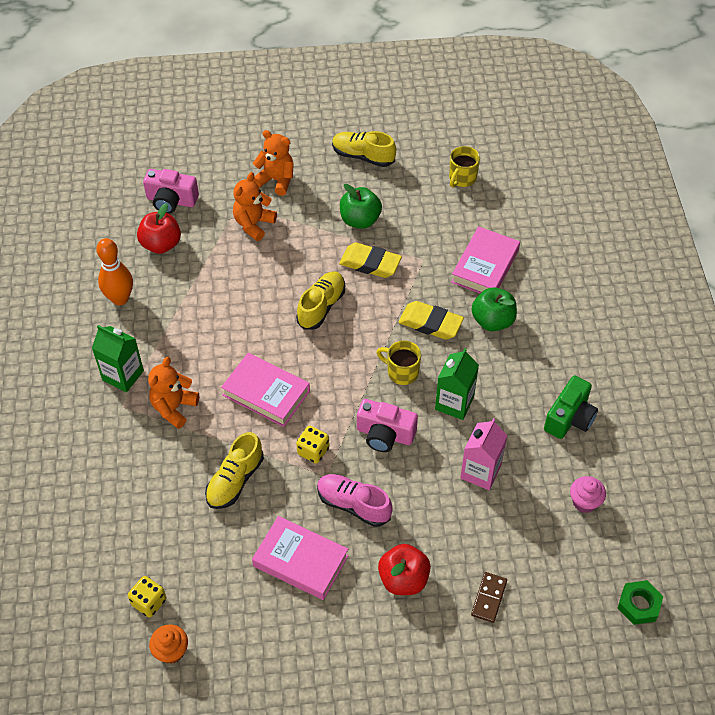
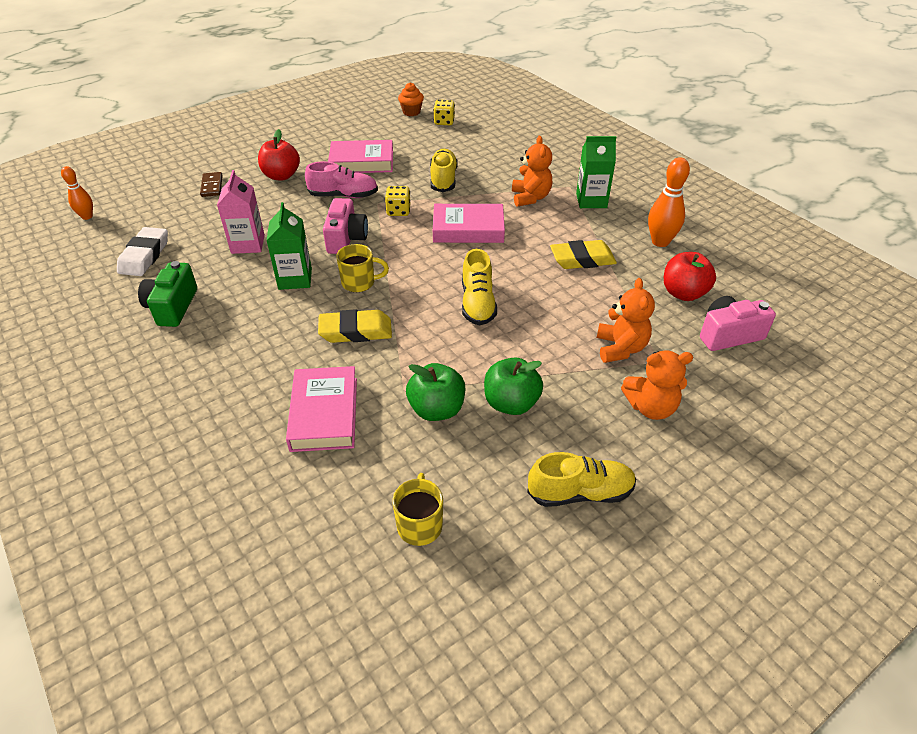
camera: 150 degrees right, 10 degrees down
(370, 263) = (461, 361): yellow eraser -> yellow eraser (582, 259)
(385, 434) = (346, 239): pink camera -> pink camera turned 105 degrees clockwise
(492, 321) = (288, 359): green apple -> green apple (436, 409)
(584, 502) = (144, 256): pink cupcake -> white eraser
(639, 605) = (87, 216): green nut -> orange bowling pin

